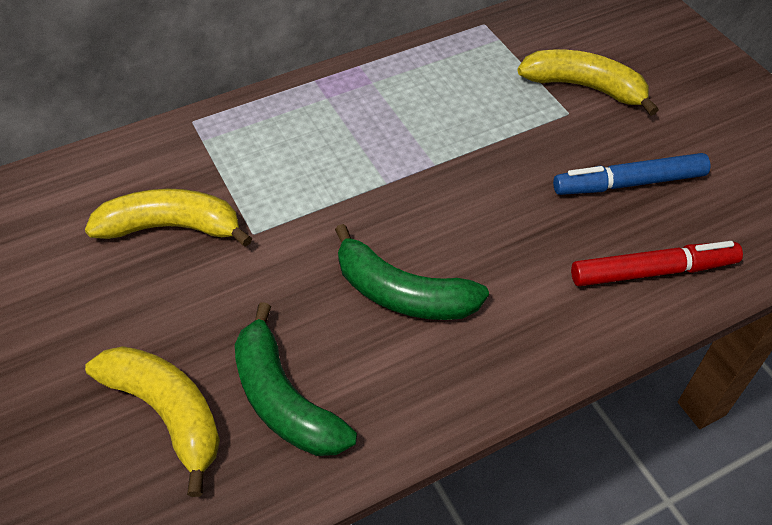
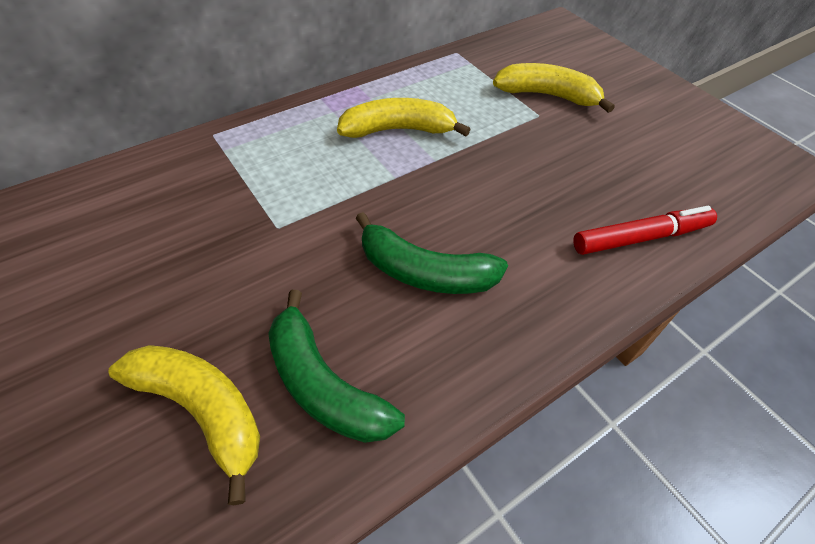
camera: 10 degrees left, 0 degrees up
(172, 227) = (198, 226): yellow banana -> yellow banana (398, 130)
(629, 183) = (601, 167): blue marker -> none

